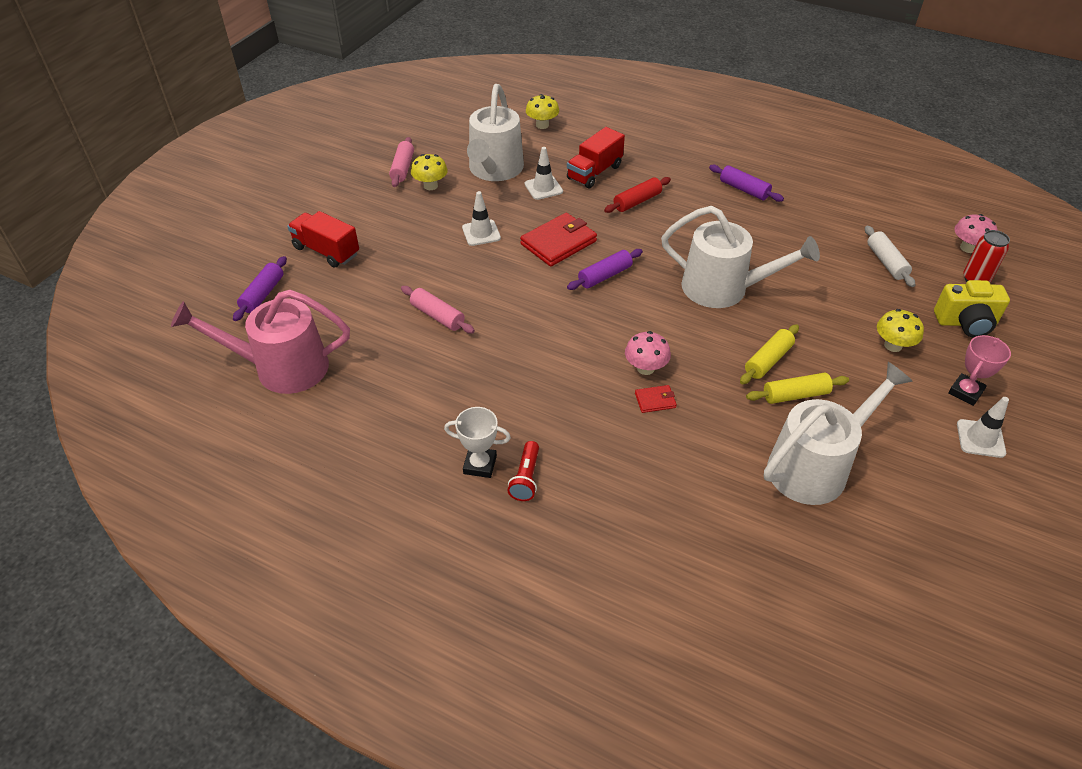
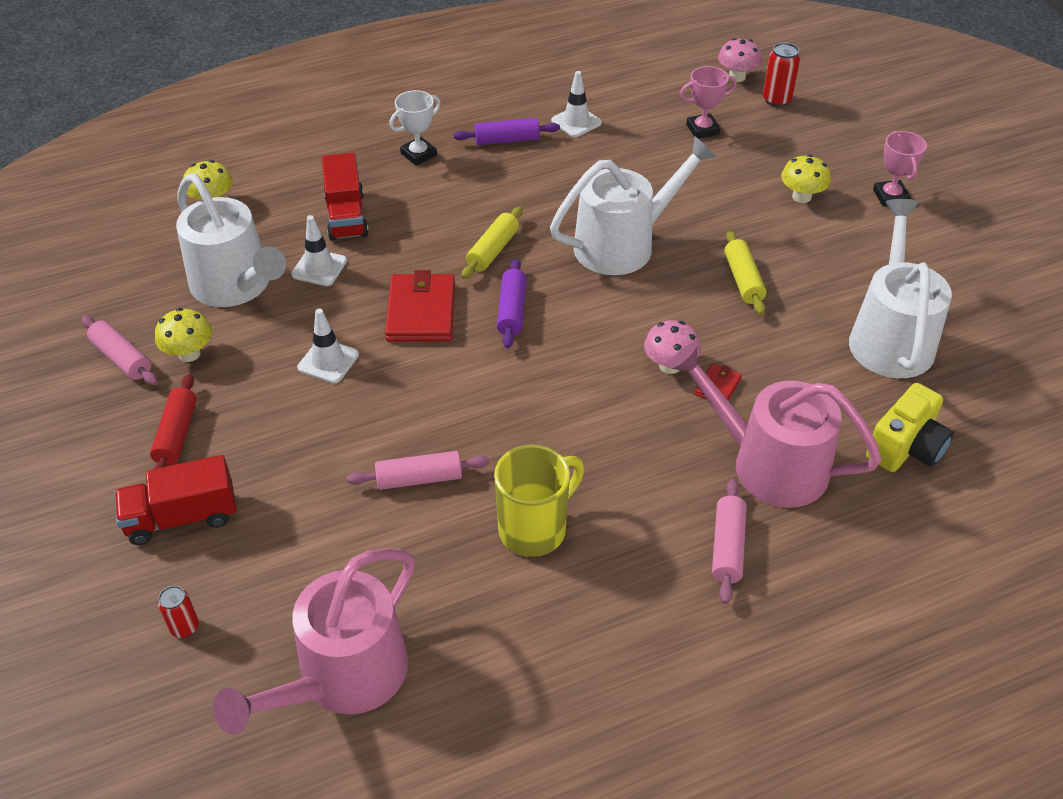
camera: 50 degrees left, 0 degrees up
(263, 294) = (184, 627): purple rolling pin -> red can
(450, 383) = (535, 529): none -> yellow mug
(480, 465) = (676, 574): white trophy -> white trophy (418, 154)
(526, 478) = (727, 547): red flashlight -> pink rolling pin
(617, 462) = (768, 464): none -> pink watering can
(637, 201) = (431, 217): red rolling pin -> red rolling pin (177, 434)
(795, 395) = (800, 292): yellow rolling pin -> yellow rolling pin (493, 250)
(886, 262) = (702, 129): white rolling pin -> pink trophy
(965, 323) = (818, 141): yellow camera -> yellow camera (905, 448)
(980, 438) = (944, 225): white traffic cone -> white traffic cone (576, 122)

